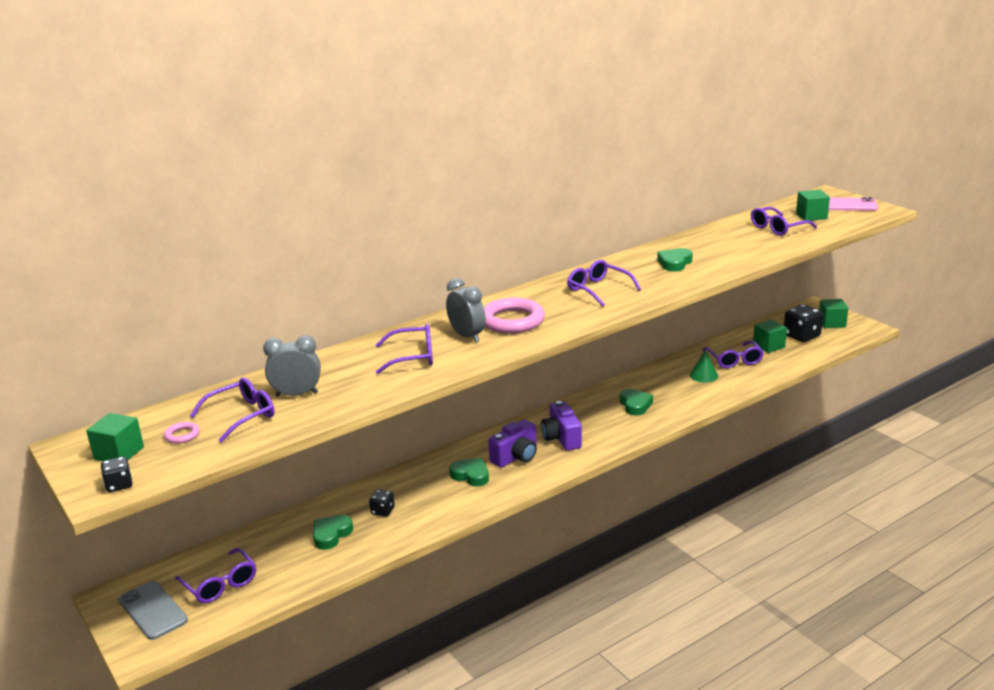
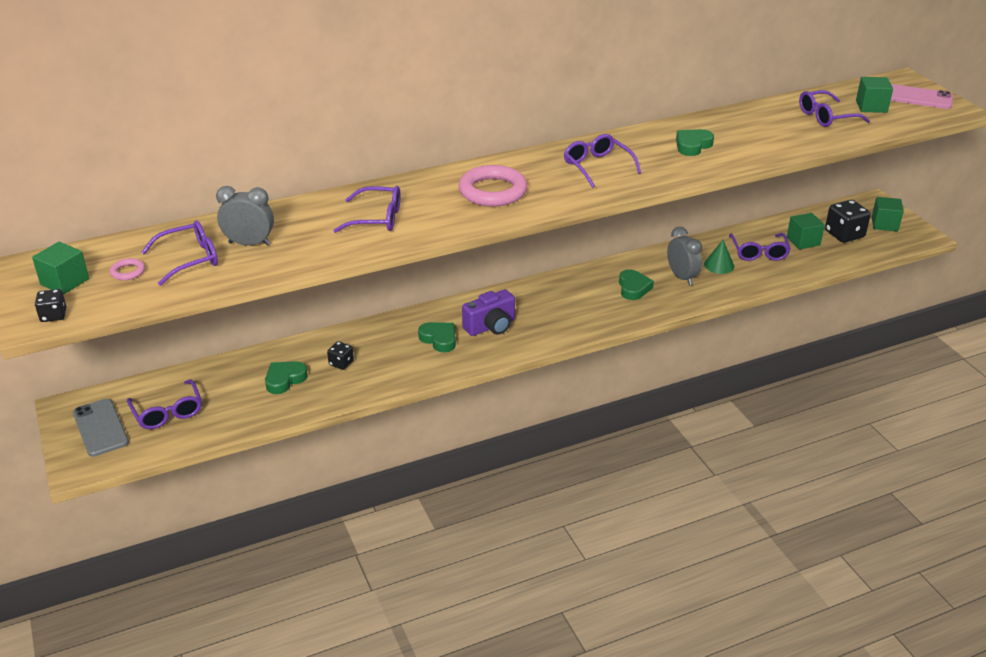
camera: 10 degrees right, 10 degrees up
(467, 336) = (440, 202): grey clock -> grey clock (682, 277)
(561, 438) = (544, 313): purple camera -> none

